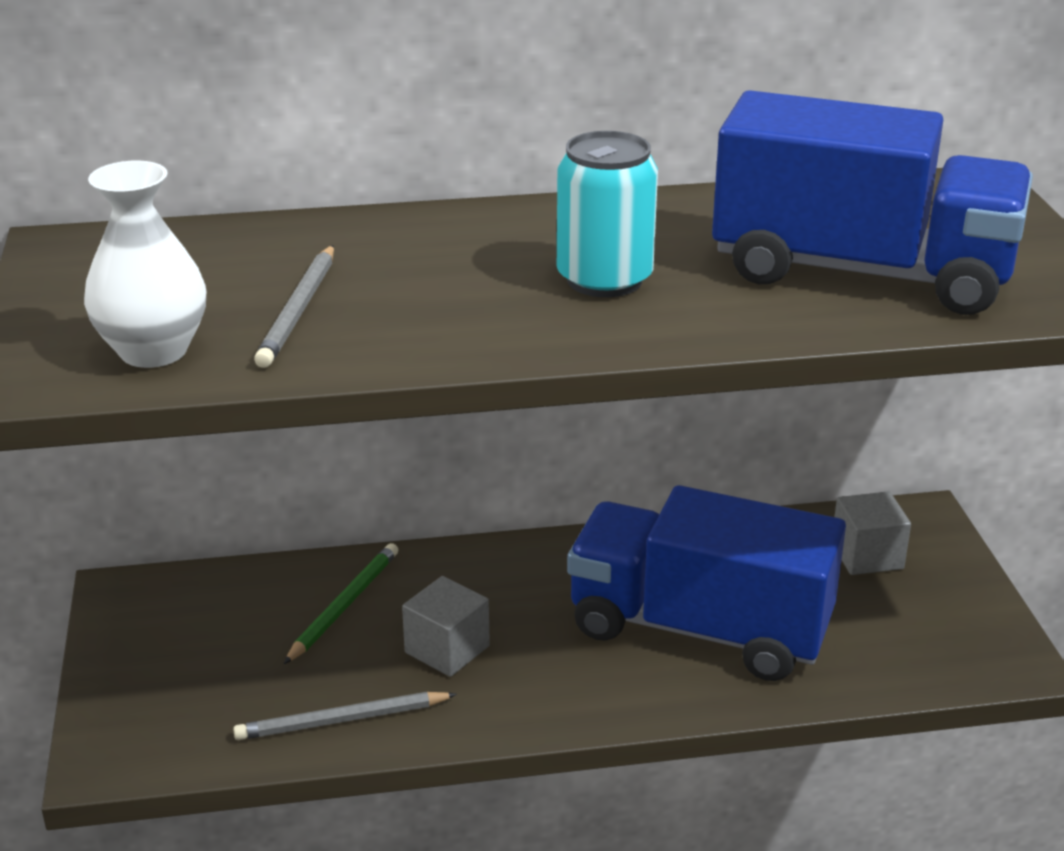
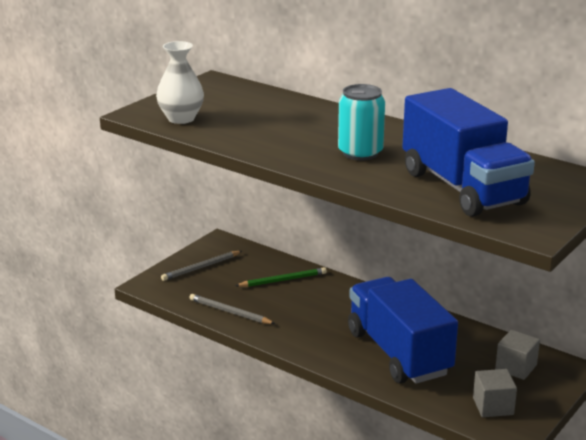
camera: 45 degrees right, 5 degrees down
(299, 310) = (243, 124): grey pencil -> grey pencil (201, 268)
(447, 649) = (296, 310): grey cube -> grey cube (493, 406)

